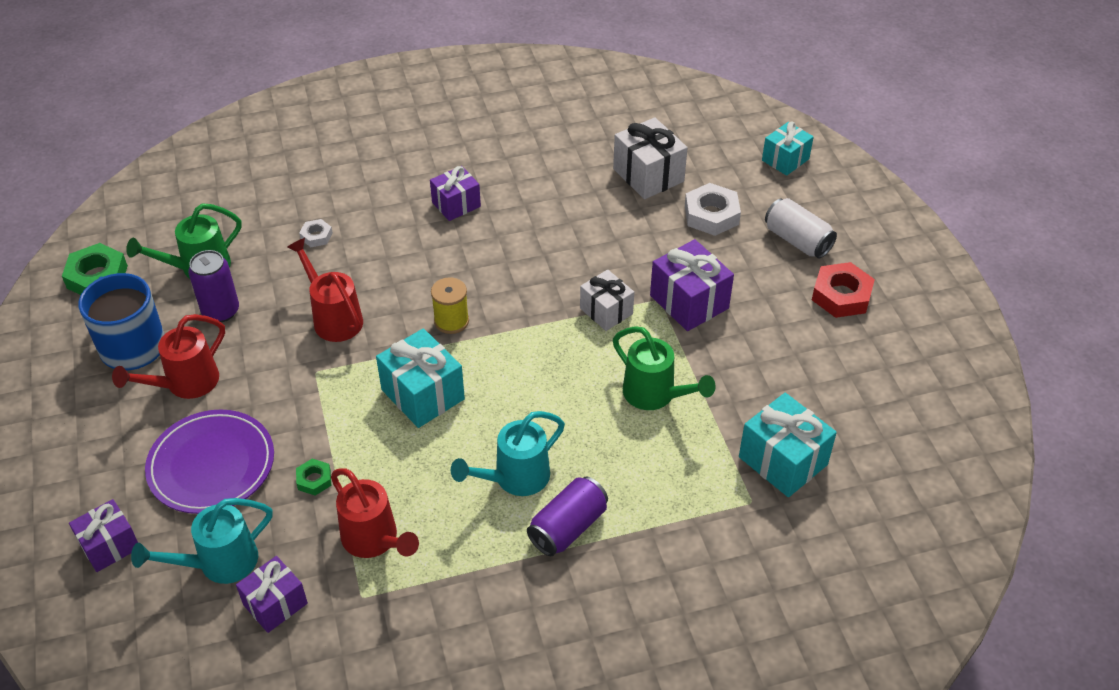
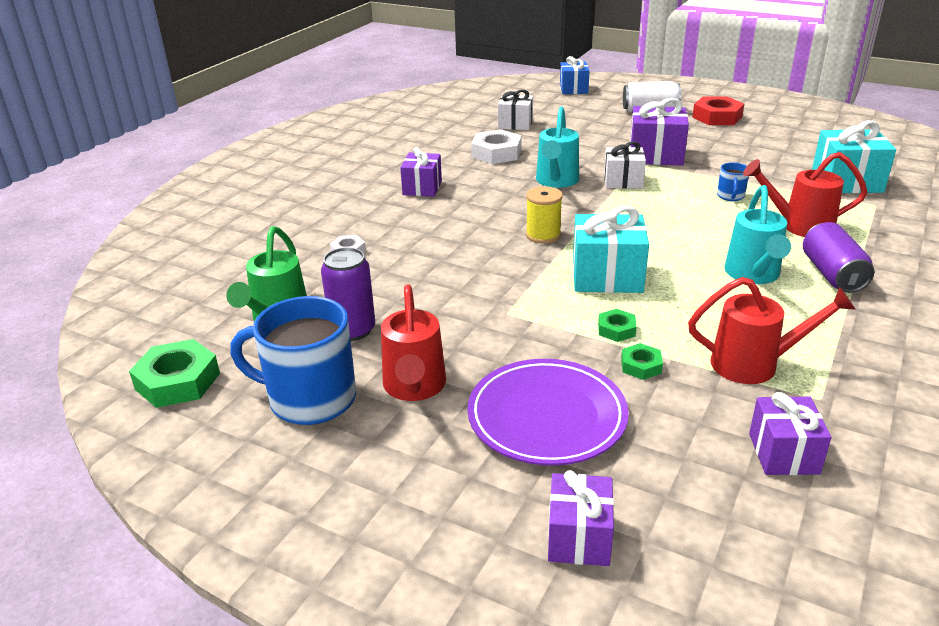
camera: 45 degrees left, 15 degrees down
(219, 563) = (690, 467): turquoise watering can -> turquoise watering can (556, 181)
(334, 318) = (457, 280): red watering can -> red watering can (799, 226)
(350, 441) = (616, 329): none -> green nut
(648, 175) = (515, 124): white gift -> white gift, size x0.67
(655, 395) = (730, 196): green watering can -> blue mug
(711, 215) = (585, 122): white nut -> white nut (496, 153)
(785, 160) = (573, 89): turquoise gift -> blue gift

